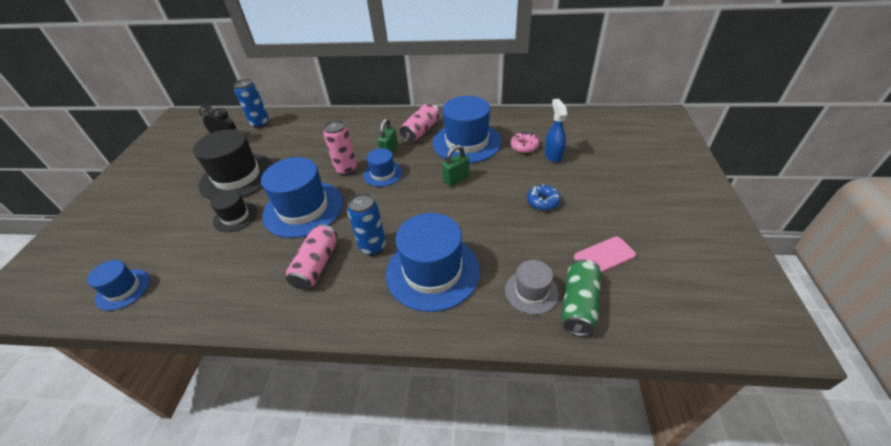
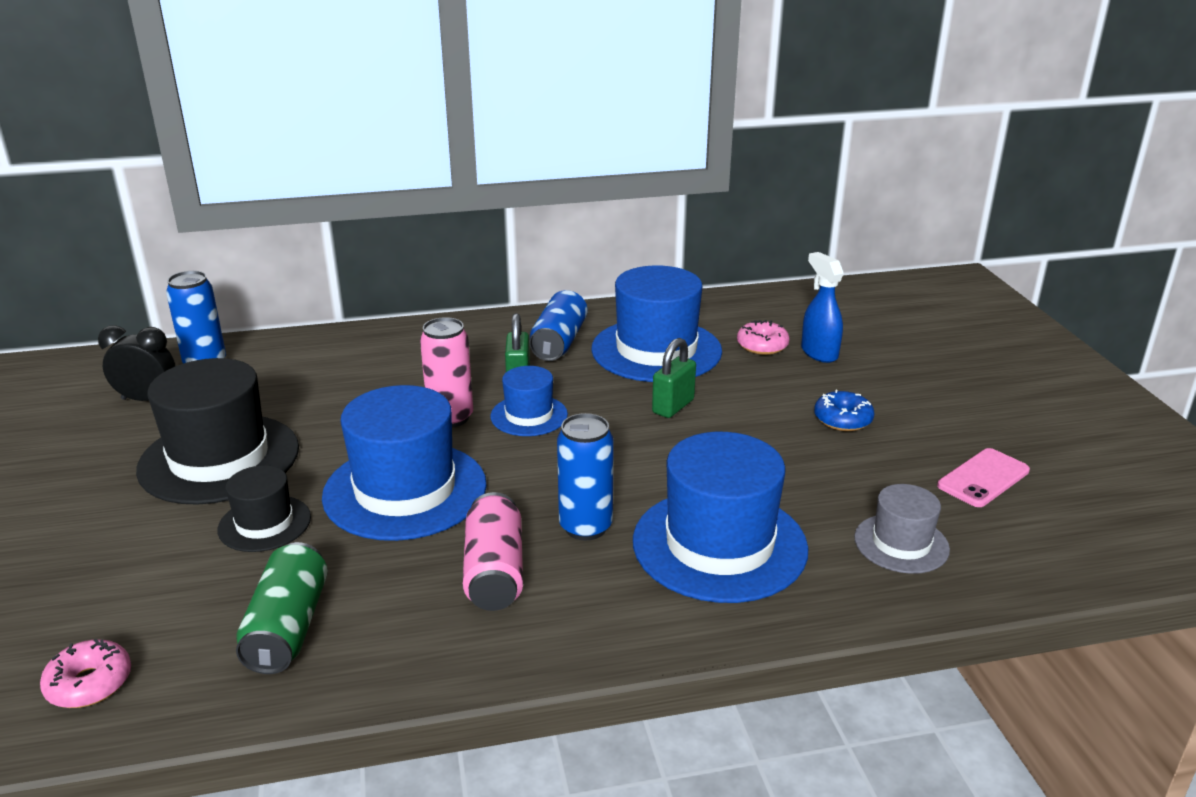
camera: 20 degrees left, 15 degrees down
(123, 289) = (89, 683): blue hat -> pink donut
(421, 131) = (559, 342): pink can -> blue can
(578, 305) = (984, 547): green can -> green can (287, 627)

